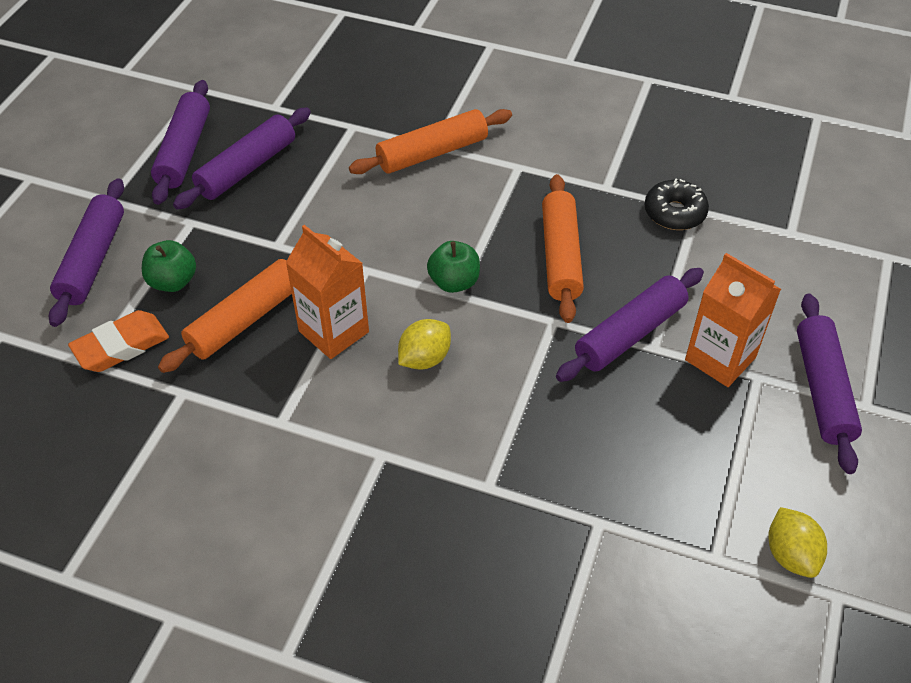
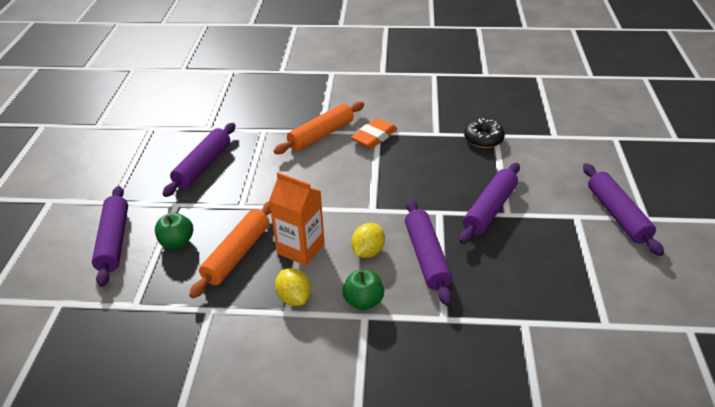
camera: 15 degrees left, 10 degrees down
(121, 346) = (154, 290): orange eraser -> orange eraser (374, 137)
(184, 151) = (156, 164): purple rolling pin -> purple rolling pin (427, 257)
(454, 282) = (367, 203): green apple -> green apple (363, 301)
(560, 256) = (427, 175): orange rolling pin -> none
(720, 358) = (550, 211): orange carton -> none
(790, 555) = (649, 312): yellow lemon -> yellow lemon (294, 298)

